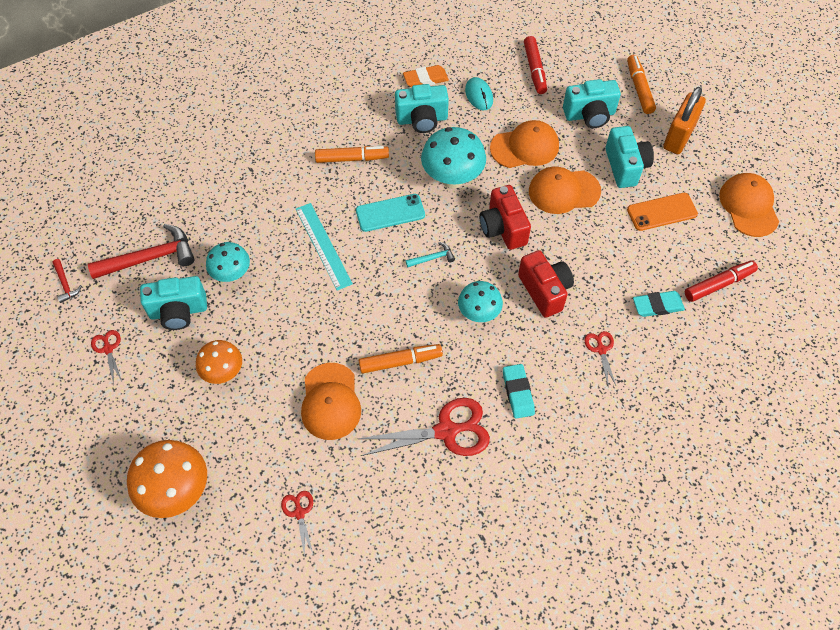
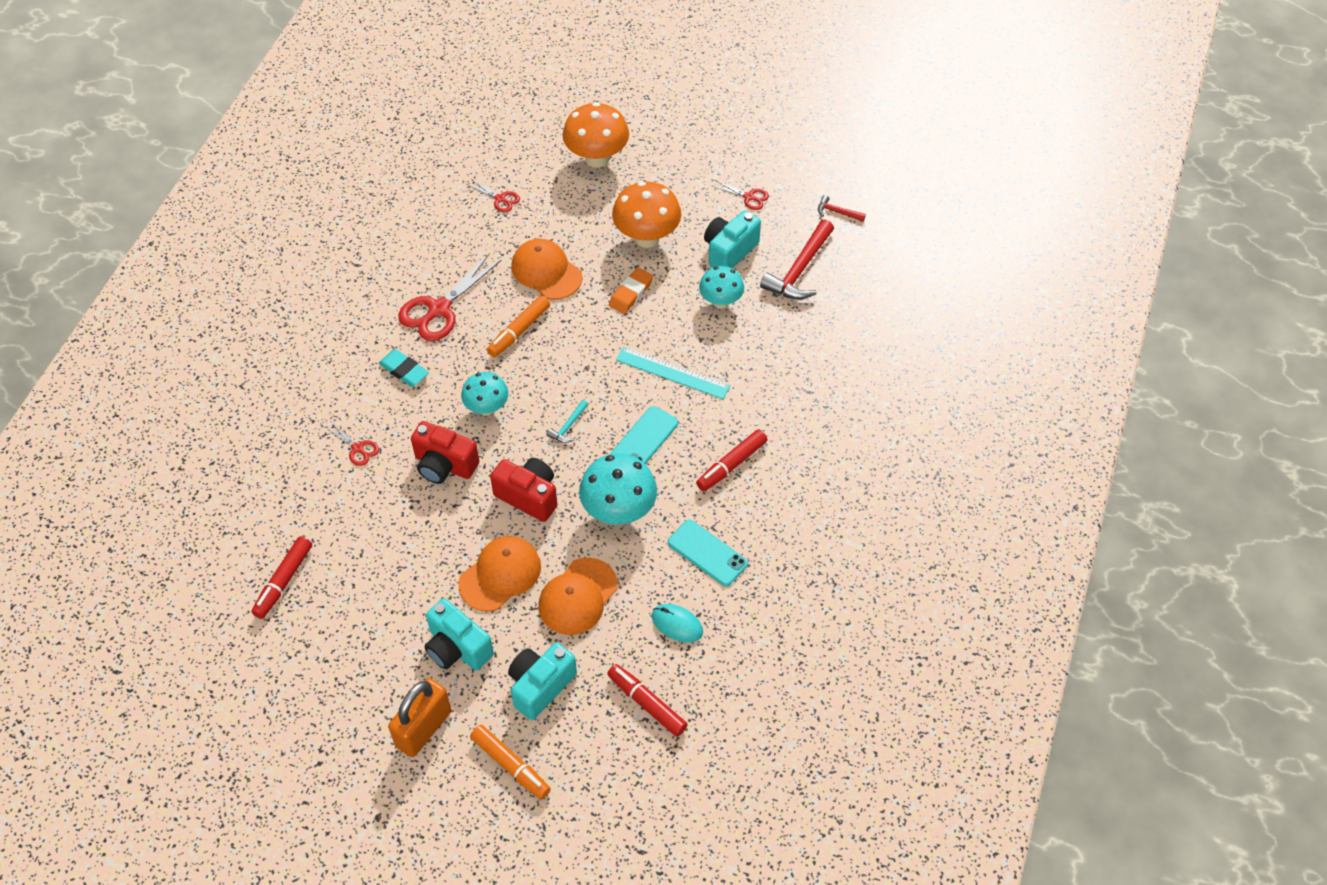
camera: 140 degrees right, 5 degrees down
(223, 372) = (647, 238): orange mushroom -> orange mushroom, size x1.57
(352, 159) = (731, 465): orange marker -> red marker
(422, 119) = (707, 553): turquoise camera -> turquoise phone
(425, 79) = (749, 603): orange eraser -> orange eraser (631, 293)
(657, 306) = (331, 521): turquoise eraser -> none
(662, 212) = (385, 621): orange phone -> none
(678, 137) = (424, 729): orange padlock -> orange padlock turned 45 degrees clockwise
(748, 206) = (297, 692): orange cap -> none

